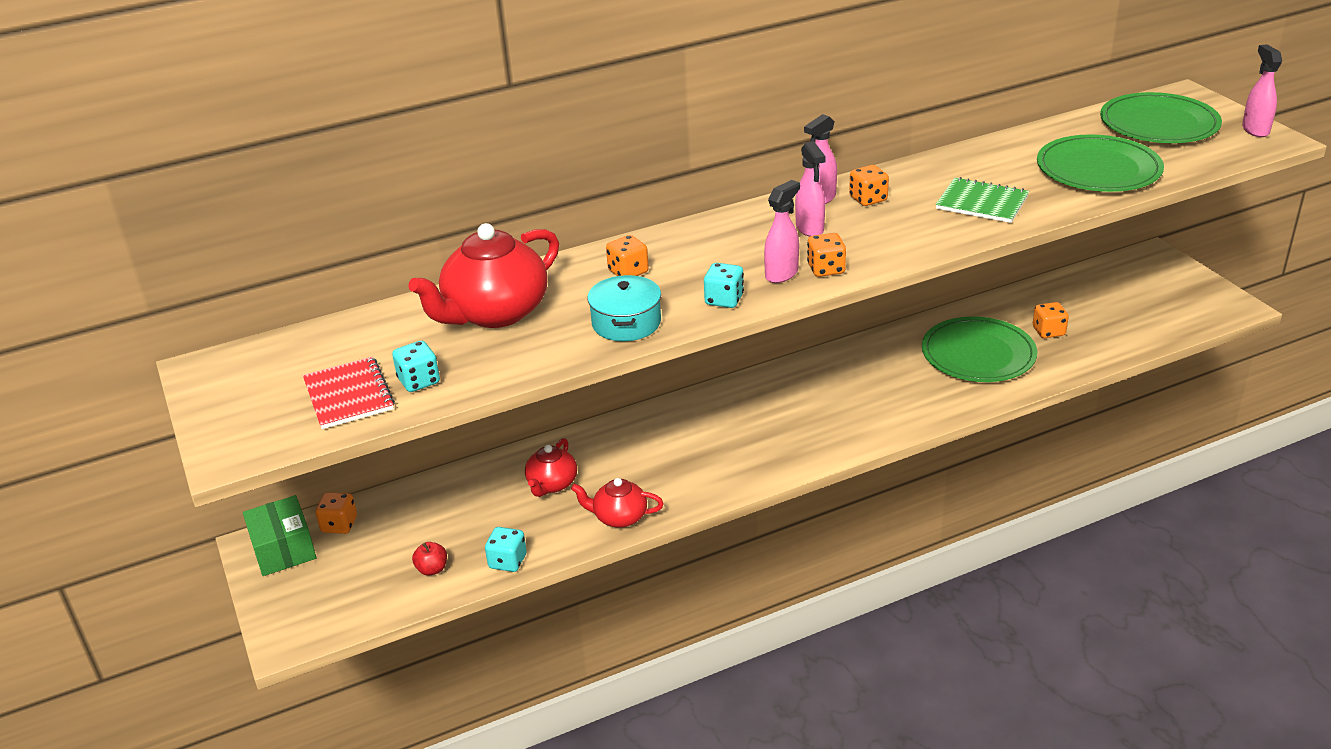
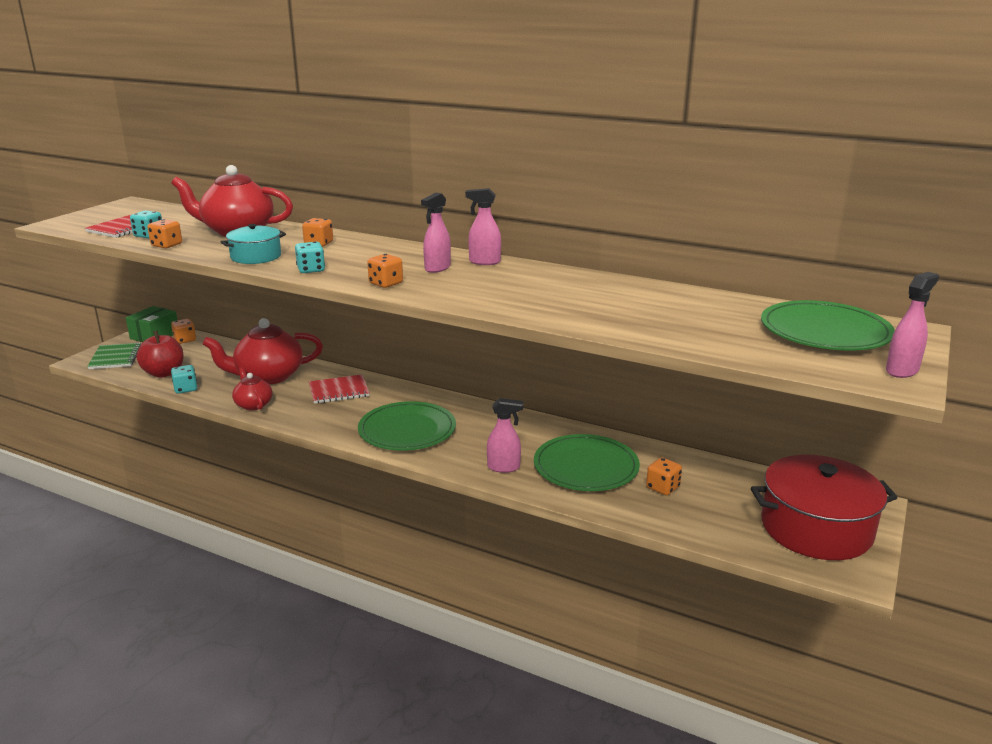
camera: 50 degrees right, 10 degrees down
(432, 569) = (164, 373): red apple -> red apple, size x2.00
(552, 484) = (268, 376): red teapot -> red teapot, size x1.85
(655, 443) = (339, 391): none -> red notebook
(782, 274) = (363, 275): pink spray bottle -> pink spray bottle (504, 467)
(868, 199) = (506, 273): orange dice -> orange dice (167, 245)
(982, 203) = (557, 303): green notebook -> green notebook (115, 357)
(1098, 169) = (688, 327): green plate -> green plate (407, 430)
(1166, 293) = (816, 528): none -> red pot

